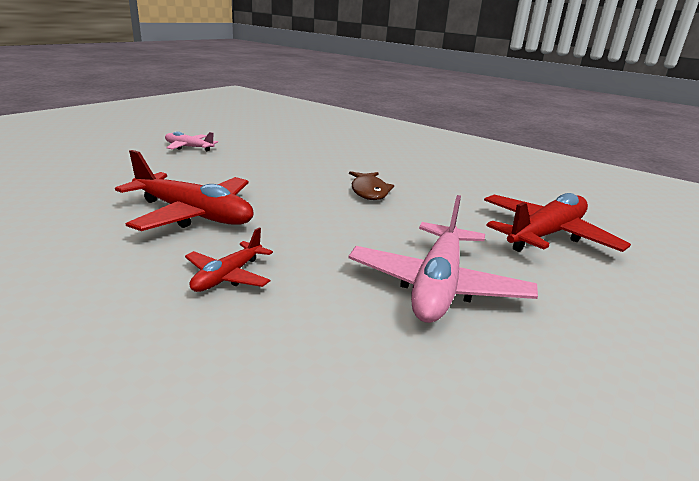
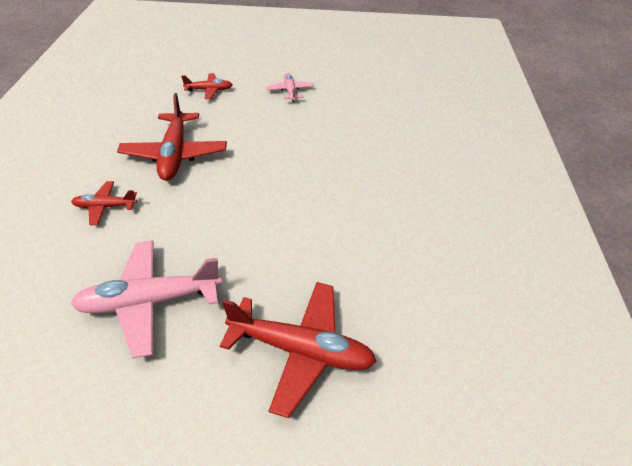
camera: 60 degrees right, 20 degrees up
(103, 171) = (209, 90): none -> red plane
(369, 191) = (295, 209): brown fish -> none

